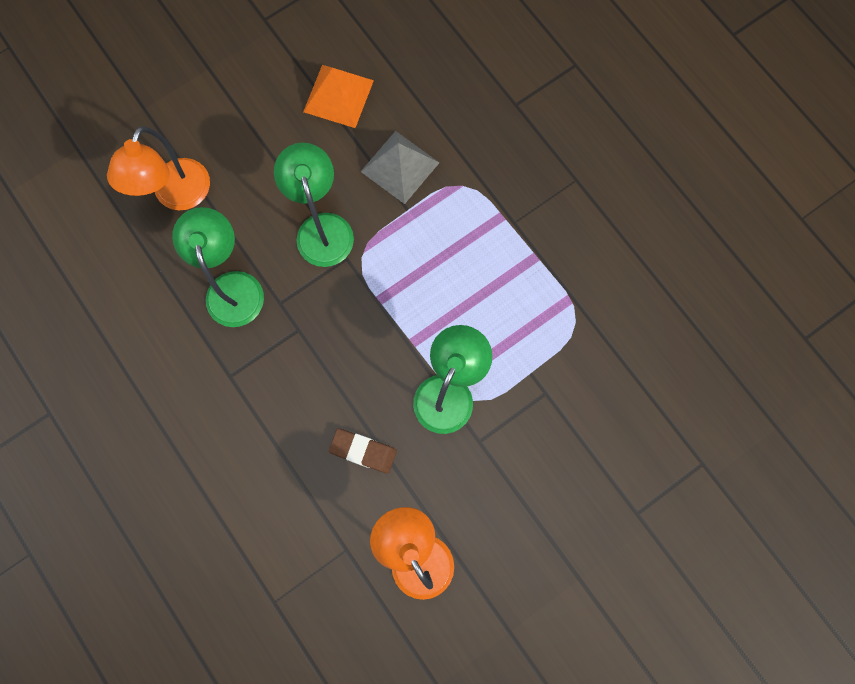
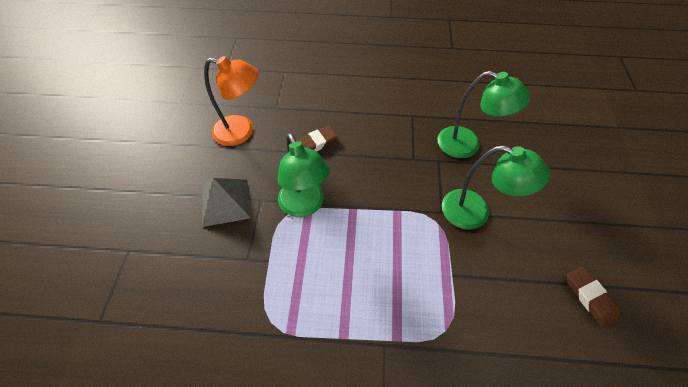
camera: 130 degrees right, 20 degrees down
(177, 196) = (552, 154): orange lamp -> none
(338, 96) = (590, 297): orange pyramid -> brown eraser
(400, 166) = (493, 296): grey pyramid -> grey pyramid (225, 202)

